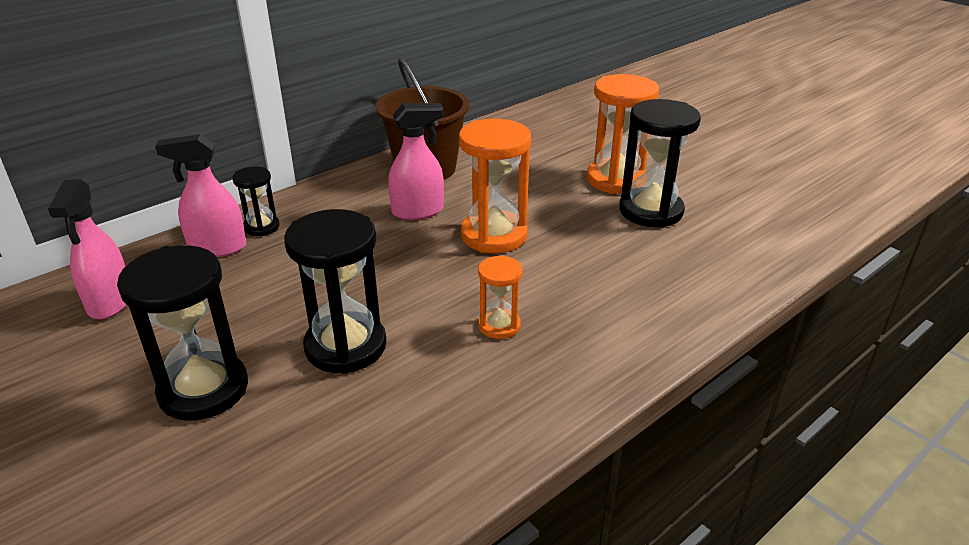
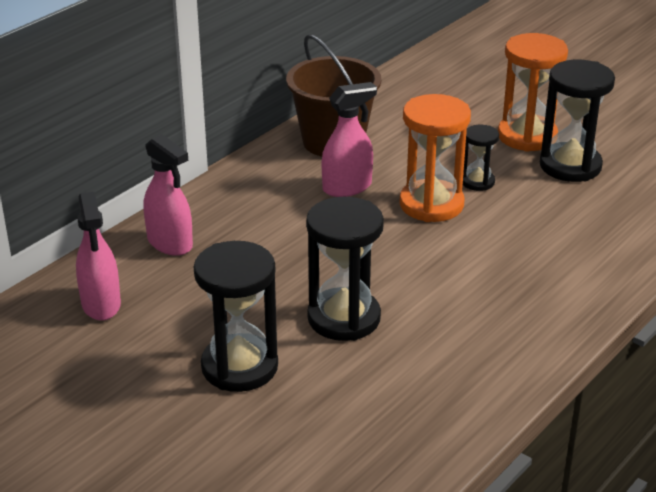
camera: 10 degrees left, 0 degrees up
(217, 248) = (170, 243): pink spray bottle -> pink spray bottle turned 120 degrees counterclockwise
(261, 227) = (201, 218): black hourglass -> black hourglass (477, 182)
(499, 325) = (470, 286): orange hourglass -> none

